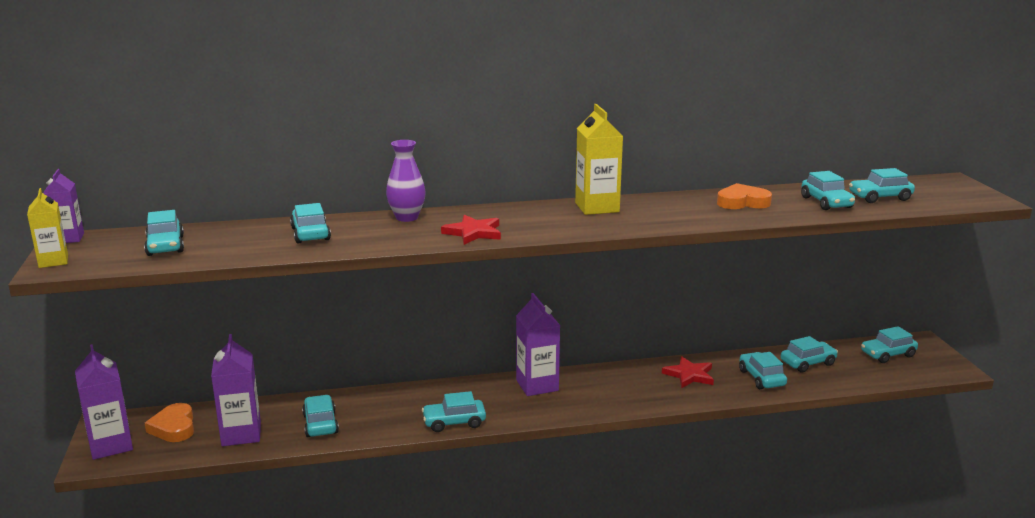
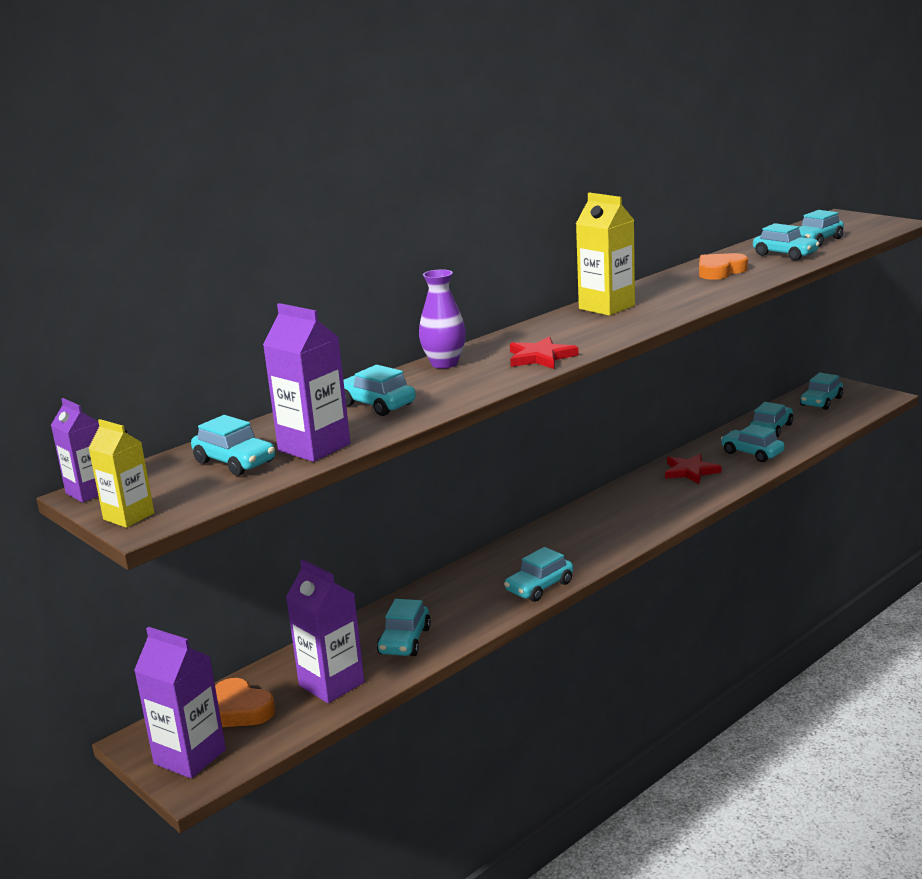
camera: 30 degrees left, 0 degrees up
(320, 424) = (405, 641): turquoise car -> turquoise car turned 120 degrees counterclockwise
(537, 385) = (569, 528): purple carton -> purple carton (314, 447)

